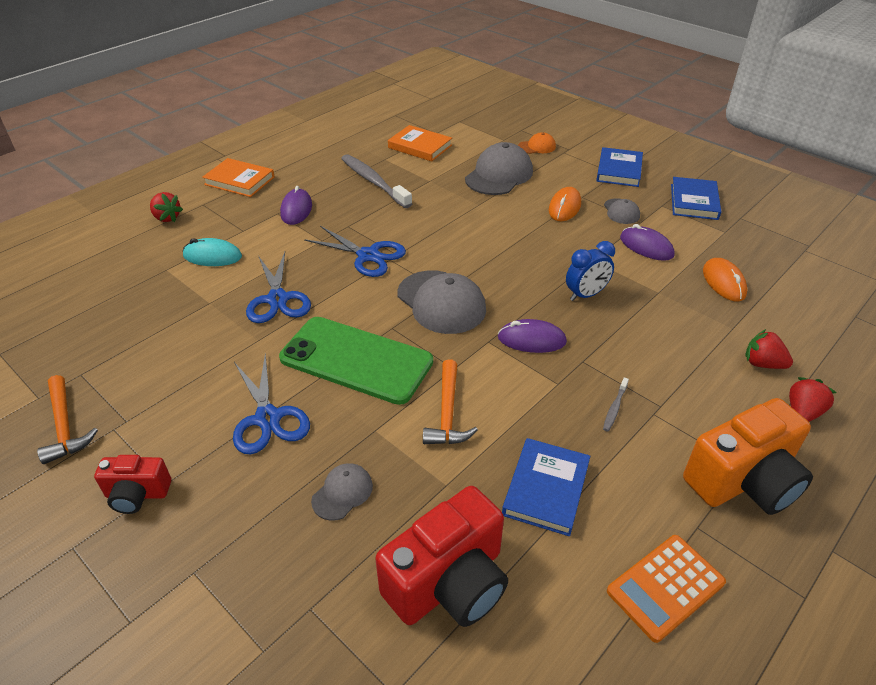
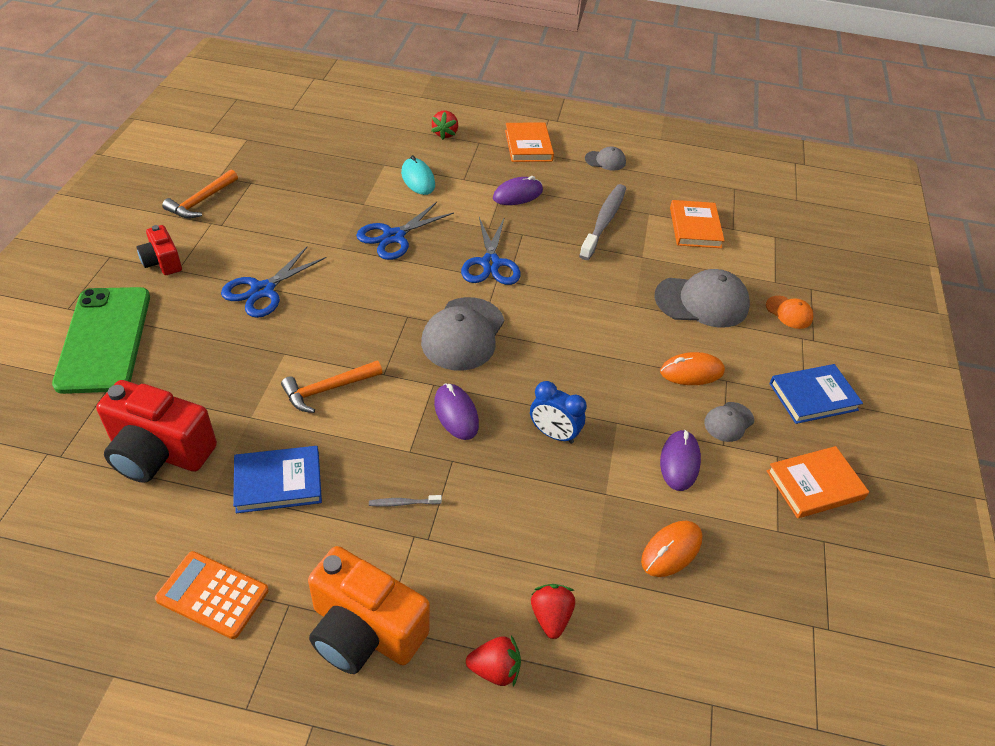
camera: 55 degrees right, 5 degrees up
(342, 493) = (213, 361): grey cap -> grey cap (605, 160)
(356, 360) = (354, 311): green phone -> green phone (104, 339)
(694, 202) = (815, 485): blue book -> orange book

